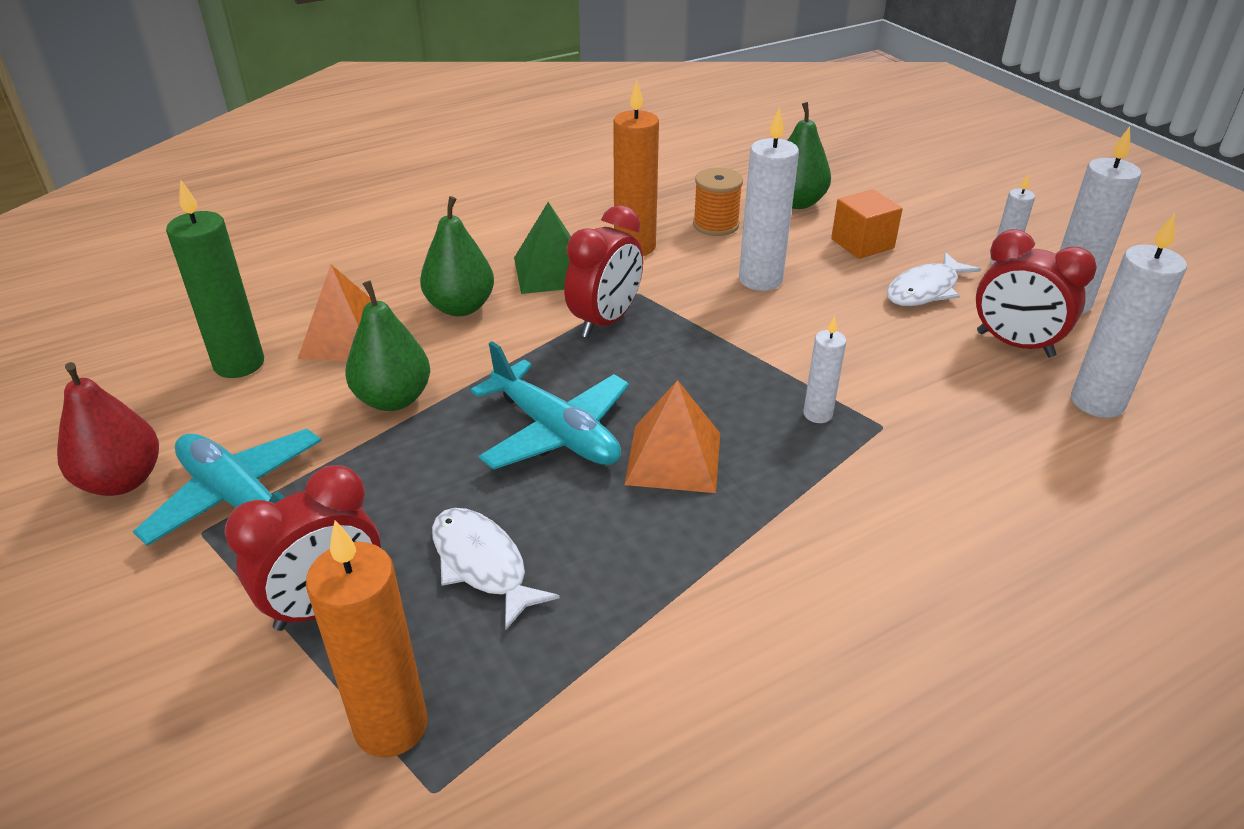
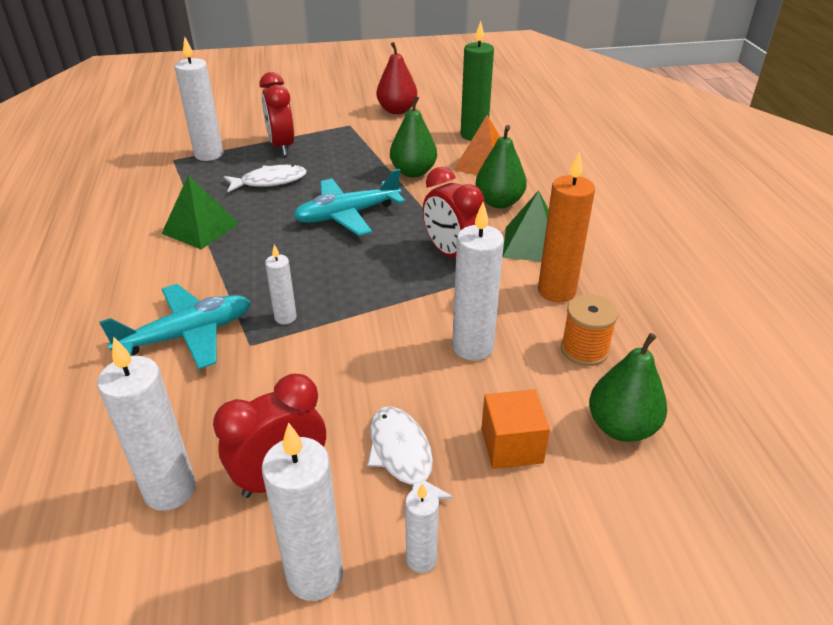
camera: 110 degrees right, 0 degrees up
(239, 500) = (363, 132): turquoise plane -> turquoise plane (188, 335)
(391, 726) = (209, 154): orange candle -> white candle
(673, 458) = (293, 248): orange pyramid -> none
(681, 592) = (200, 228): none -> green pyramid

